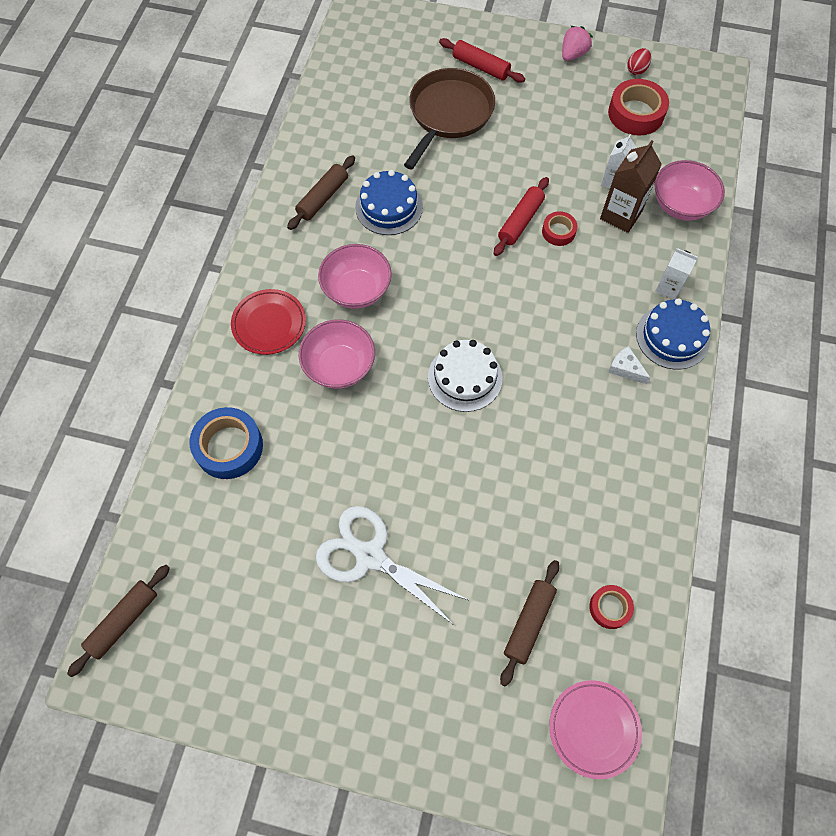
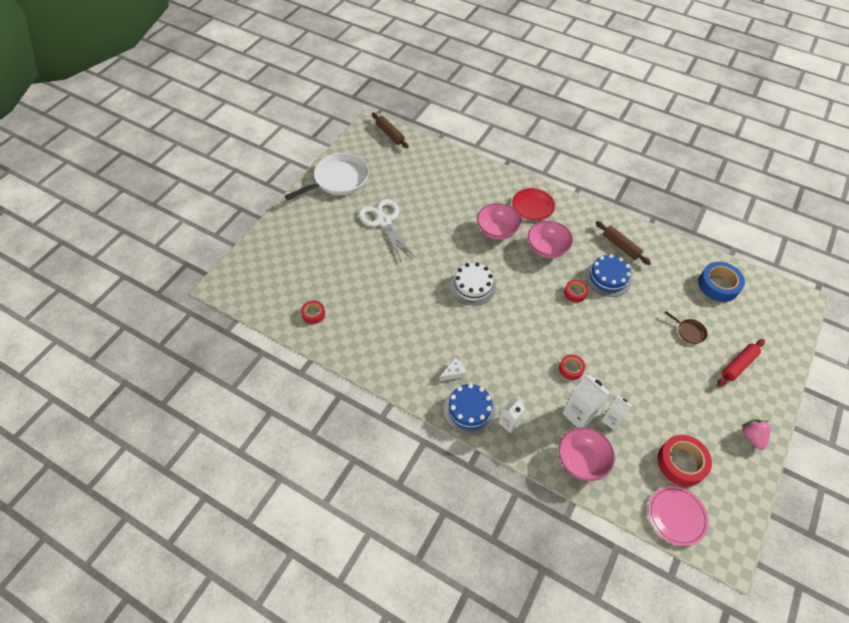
camera: 105 degrees right, 10 degrees down
(229, 447) = (462, 179): blue tape -> blue tape (718, 285)
(282, 683) = (338, 179): none -> white pan
(370, 556) = (383, 221): white scissors -> white scissors turned 75 degrees counterclockwise
(430, 243) = (575, 293): none -> red tape
(449, 114) = (689, 332): brown pan -> brown pan, size x0.44
(520, 221) = (584, 348): red rolling pin -> none
(529, 623) = (322, 276): brown rolling pin -> none
(573, 54) = (752, 437): pink strawberry -> pink strawberry turned 150 degrees counterclockwise
(594, 729) = (261, 288): pink plate -> pink plate (676, 516)
(621, 215) = (579, 414): brown carton -> white carton
(636, 70) = (733, 482): red egg -> none

